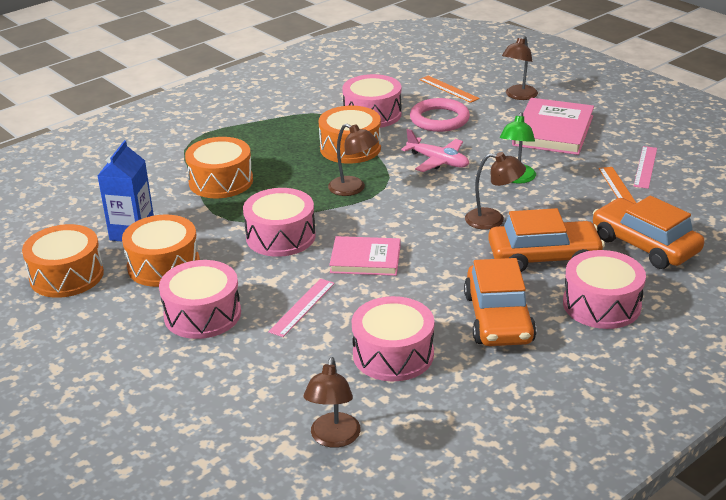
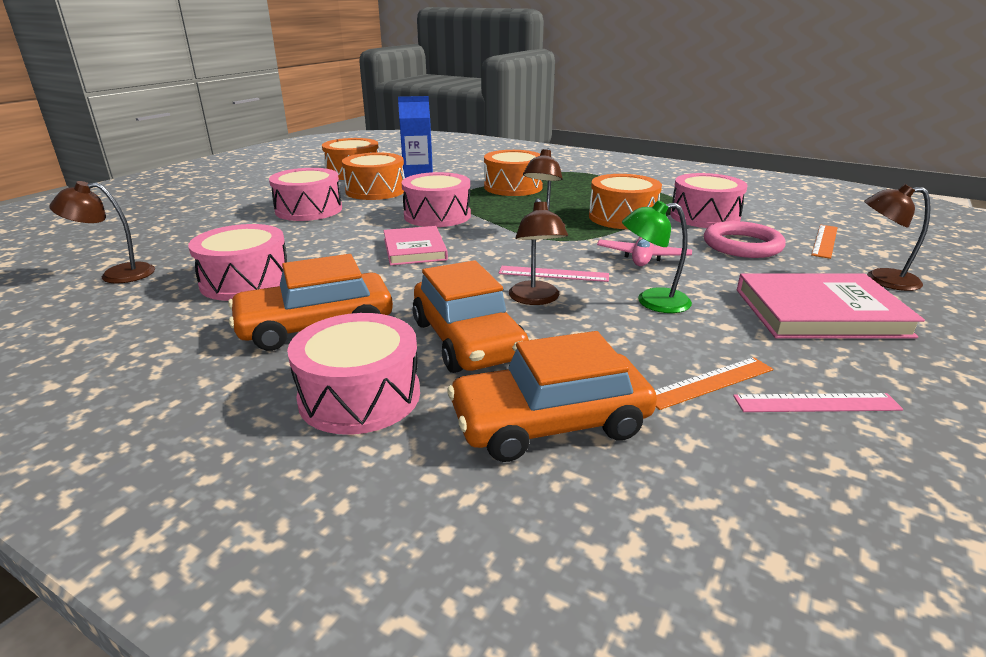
camera: 70 degrees right, 5 degrees down
(302, 307) = (324, 237): pink ruler -> pink ruler (553, 274)
(644, 245) = (550, 423): orange car -> orange car turned 135 degrees counterclockwise

